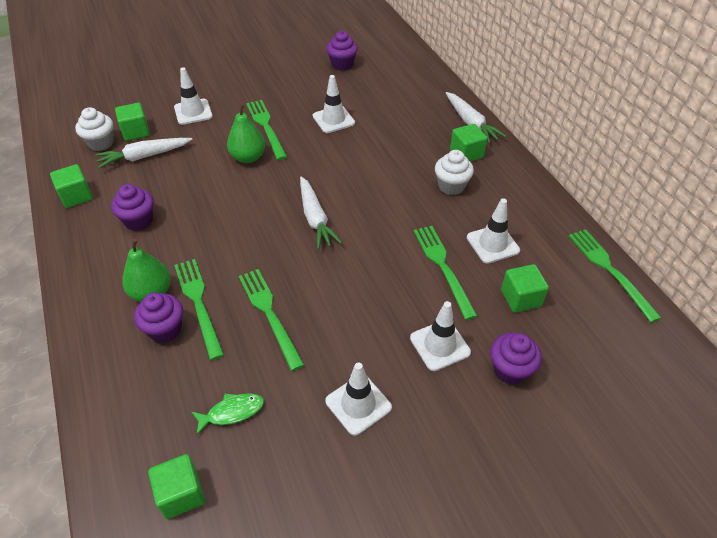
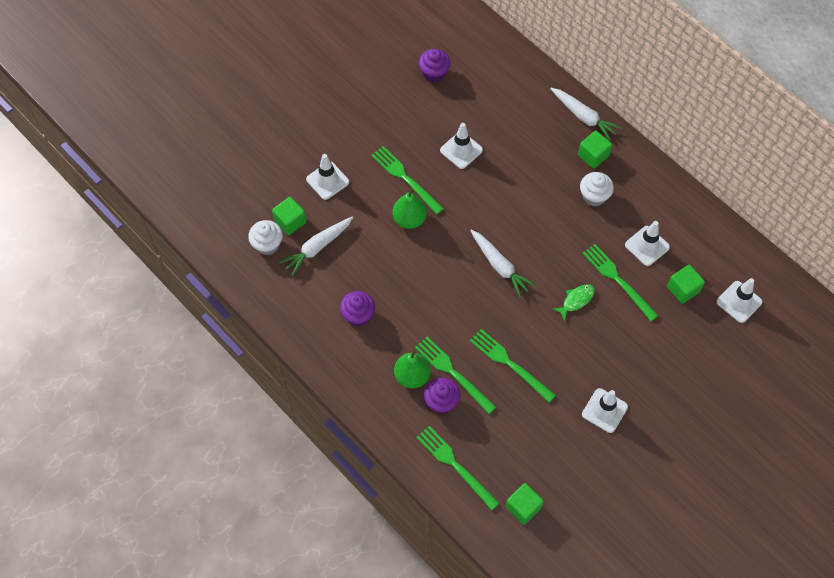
camera: 20 degrees left, 15 degrees up
(76, 196) = (288, 308): green cube -> none
(232, 412) = (524, 445): green fish -> green fish (576, 300)
(440, 345) = (640, 347): white traffic cone -> white traffic cone (739, 302)
(510, 370) = (694, 350): purple cupcake -> none
(610, 271) = (739, 243): green fork -> green fork (455, 465)

